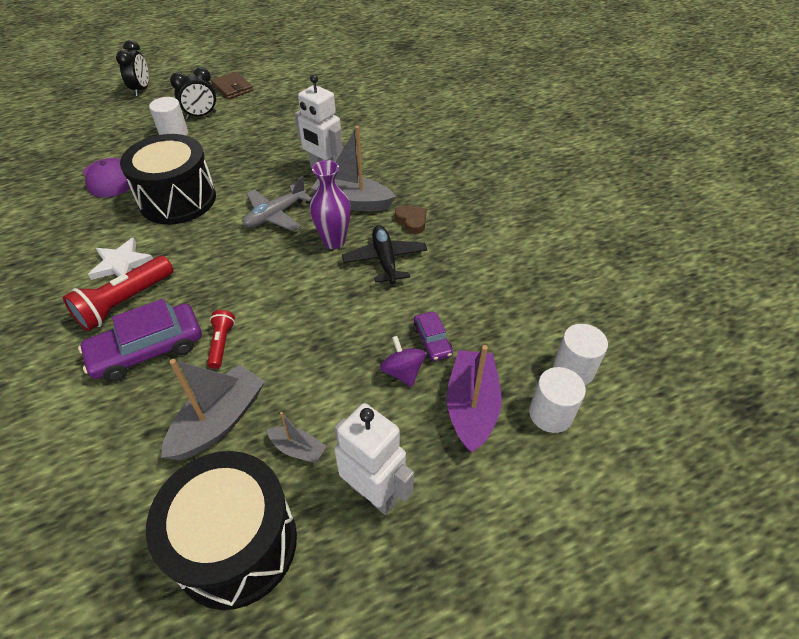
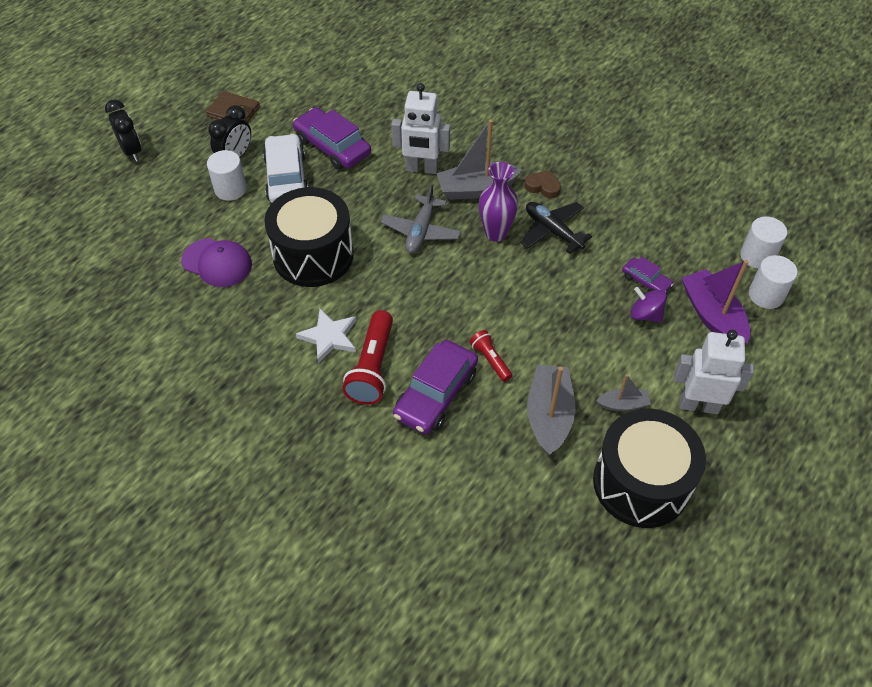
camera: 30 degrees left, 5 degrees up
(219, 141) = (286, 178): none -> white car
(274, 132) = (332, 147): none -> purple car

